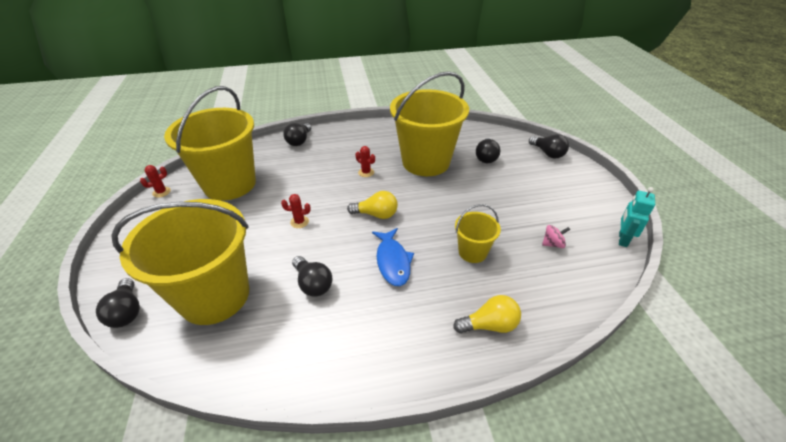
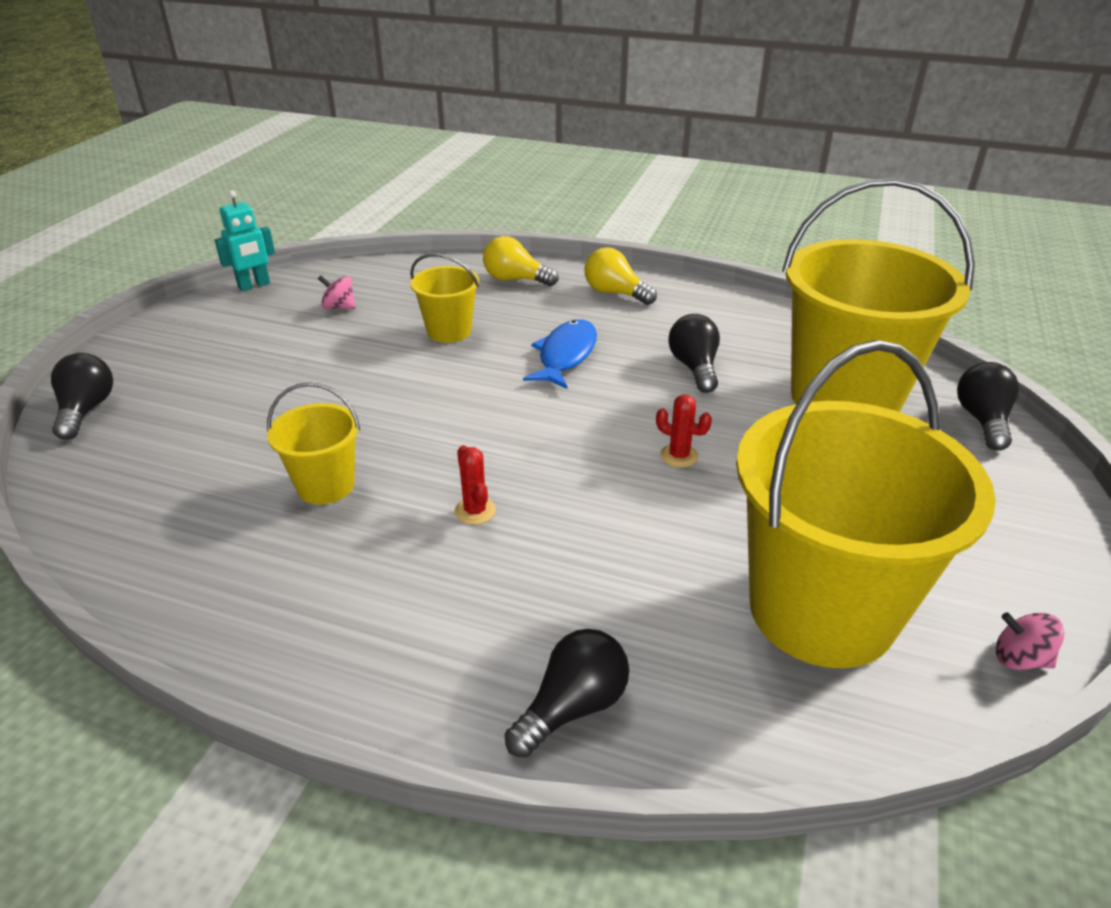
camera: 150 degrees left, 5 degrees down
(161, 192) = (1019, 659): red cactus -> pink spinning top
(376, 214) = (533, 420): yellow light bulb -> yellow light bulb (615, 293)
(426, 162) = (325, 485): yellow bucket -> yellow bucket, size x0.47
(486, 157) = (201, 447): black light bulb -> none

